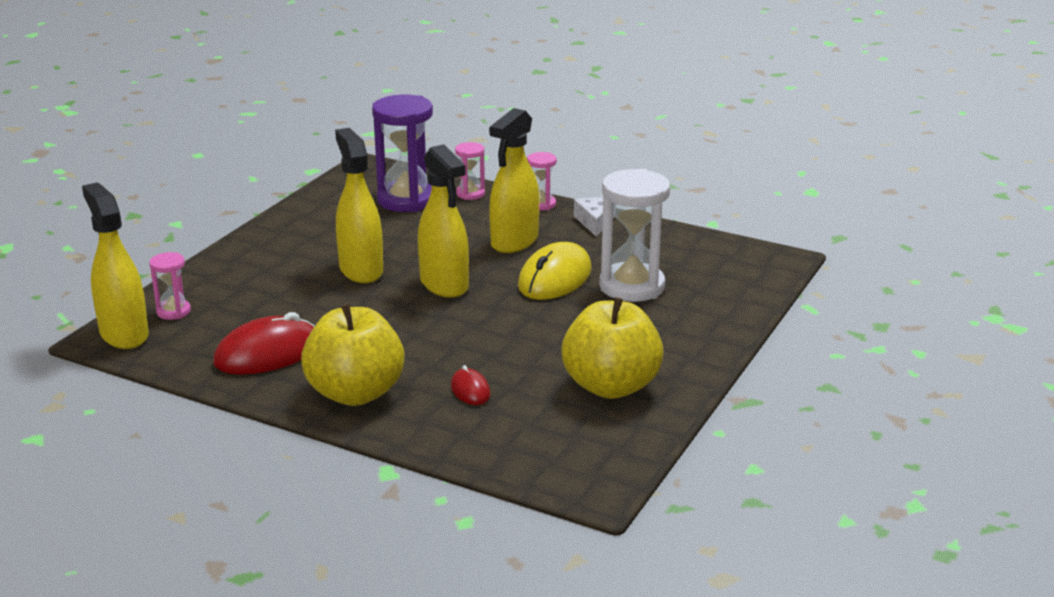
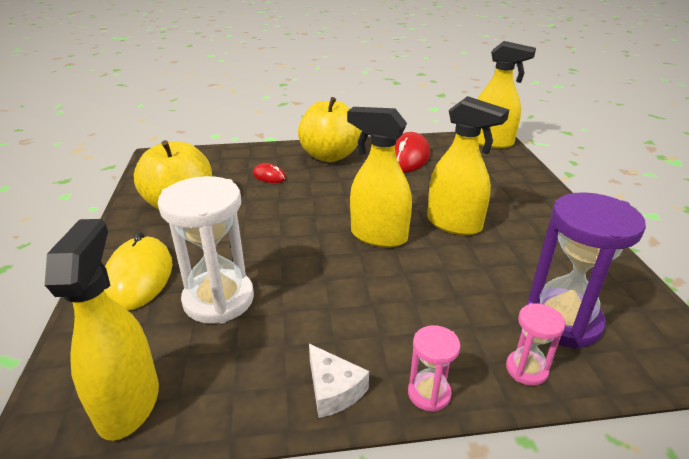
camera: 145 degrees right, 5 degrees up
(173, 311) = (497, 159): pink hourglass -> none
(514, 242) = (383, 309): yellow spray bottle -> yellow spray bottle (129, 403)
(555, 278) = (298, 279): yellow mouse -> yellow mouse (139, 277)

